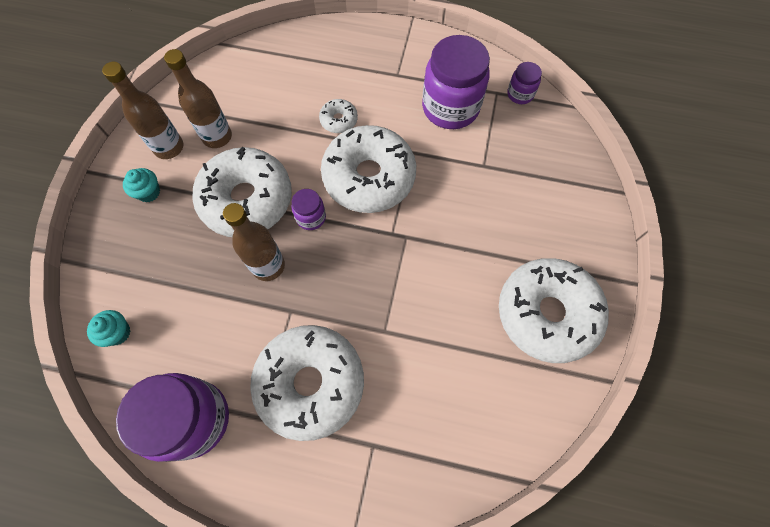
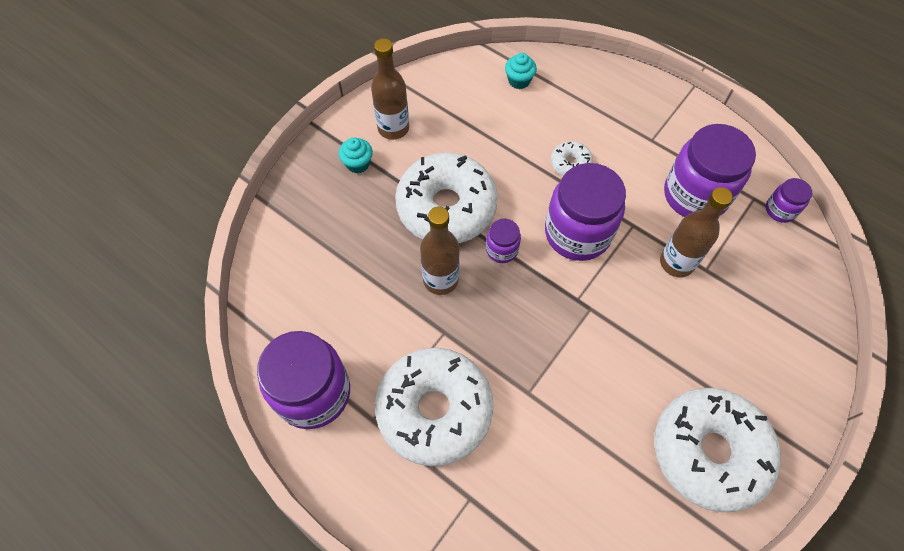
camera: 25 degrees right, 5 degrees down
(118, 332) = (278, 283): turquoise cupcake -> turquoise cupcake (519, 81)
(217, 137) = (443, 135): brown bottle -> brown bottle (676, 262)
(369, 177) = (577, 233): white donut -> purple jar

